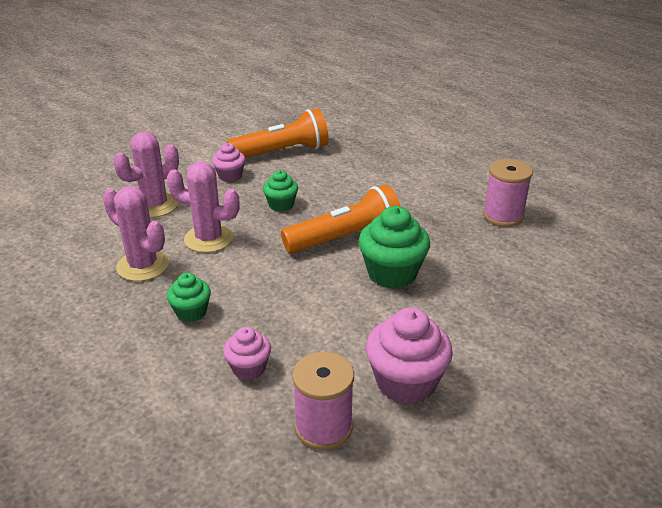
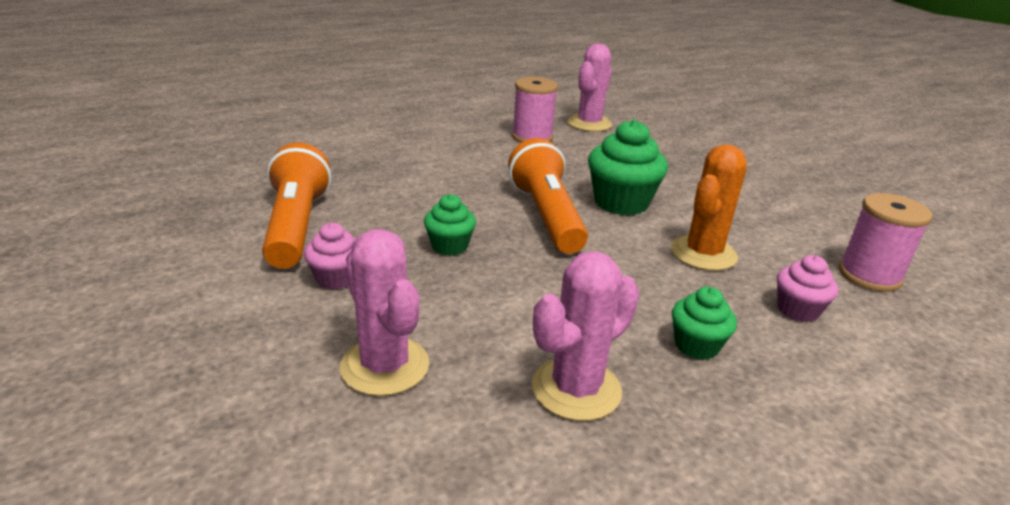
camera: 80 degrees left, 5 degrees down
(209, 238) = (516, 315): pink cactus -> pink cactus (589, 124)
(320, 319) = (703, 253): none -> orange cactus
(406, 382) = (791, 225): pink cupcake -> none

